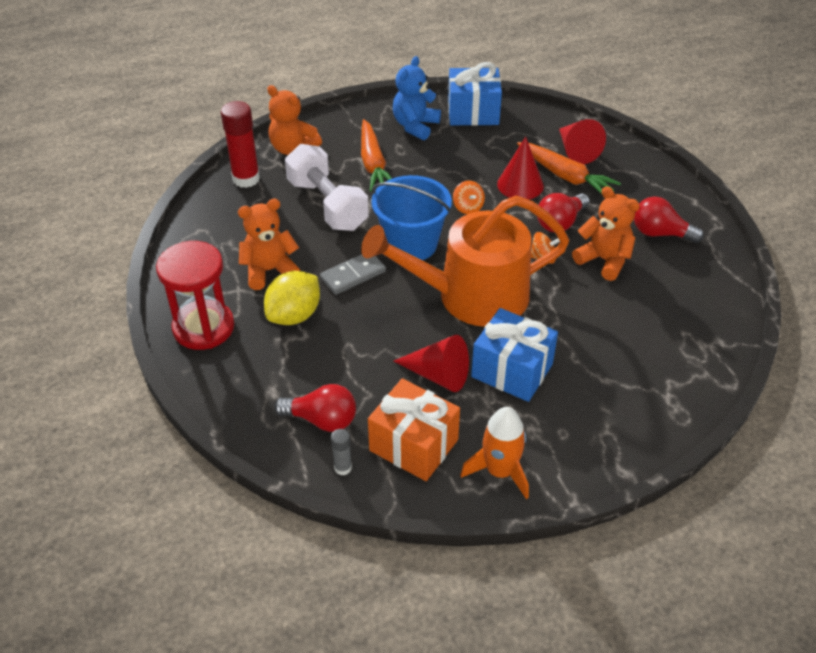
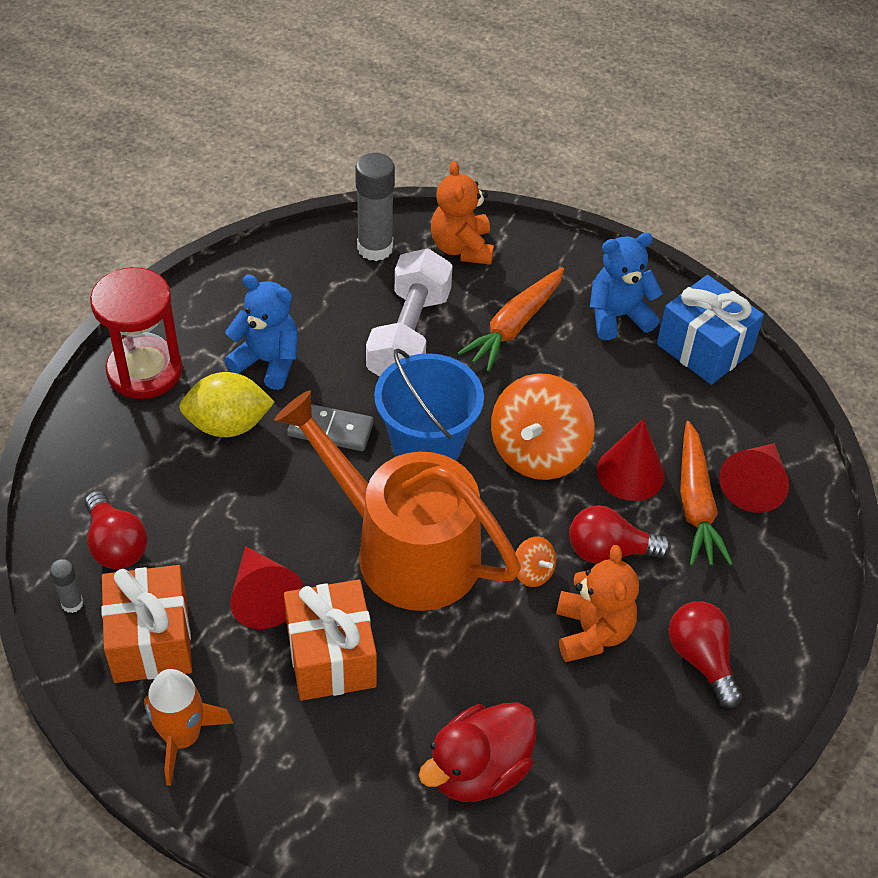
camera: 45 degrees right, 5 degrees up
(246, 179) = (375, 248): red glue stick -> grey glue stick
(269, 270) = (268, 362): orange teddy bear -> blue teddy bear
(468, 207) = (538, 452): orange spinning top -> orange spinning top, size x2.21
(512, 370) = (331, 656): blue gift -> orange gift
(647, 356) = (478, 770): none -> red duck

